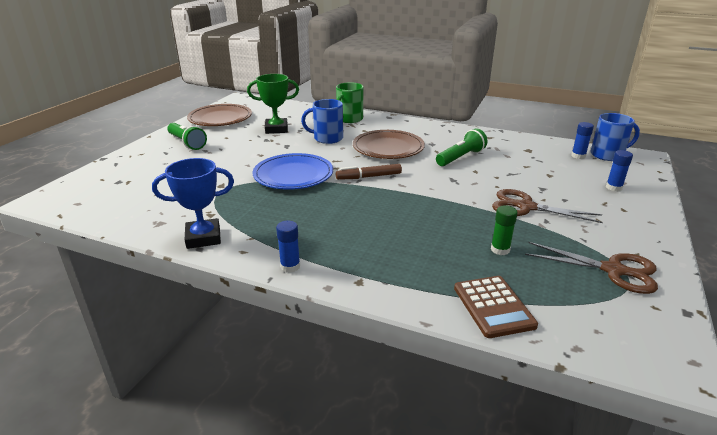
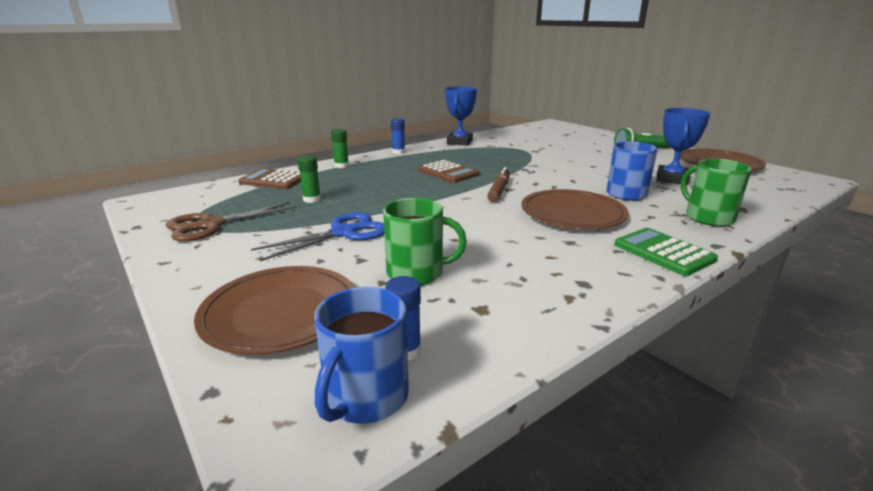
camera: 120 degrees right, 5 degrees down
(276, 129) = (672, 179): green trophy -> blue trophy
(293, 175) = (532, 169): blue plate -> none
(345, 209) = (448, 172): none -> brown calculator
(390, 283) = (341, 166): none -> green glue stick
(414, 125) = (663, 252): none -> green calculator
(461, 157) = (503, 244): green flashlight -> none
(526, 207) = (343, 233): brown scissors -> blue scissors
(527, 170) = (417, 273): none -> green mug
(614, 187) = (280, 313): blue glue stick -> brown plate

